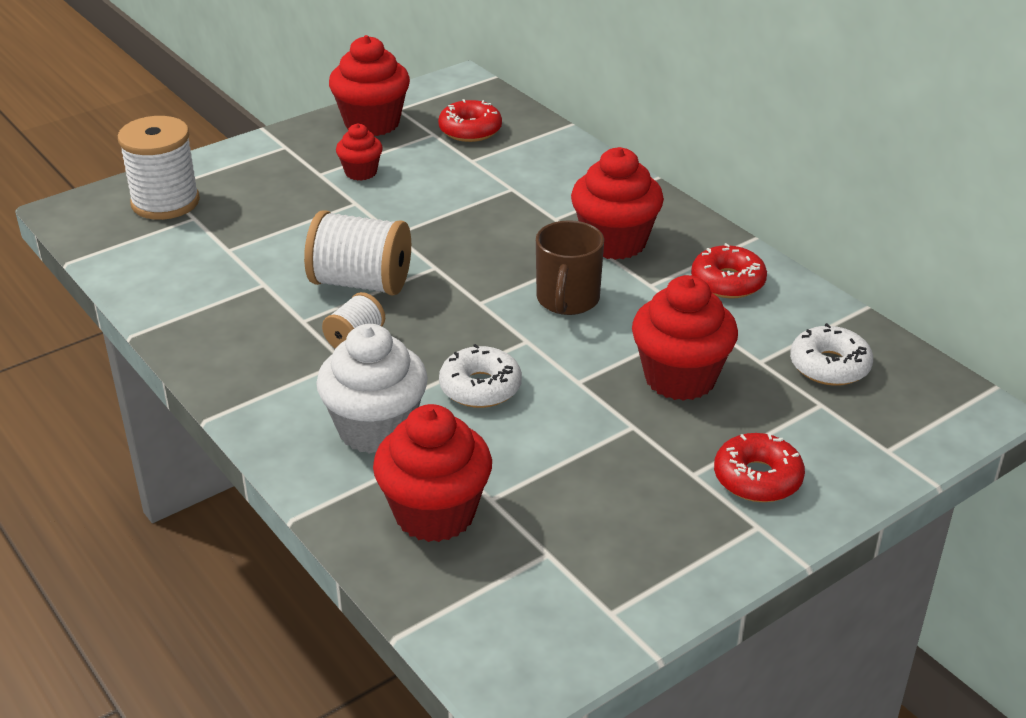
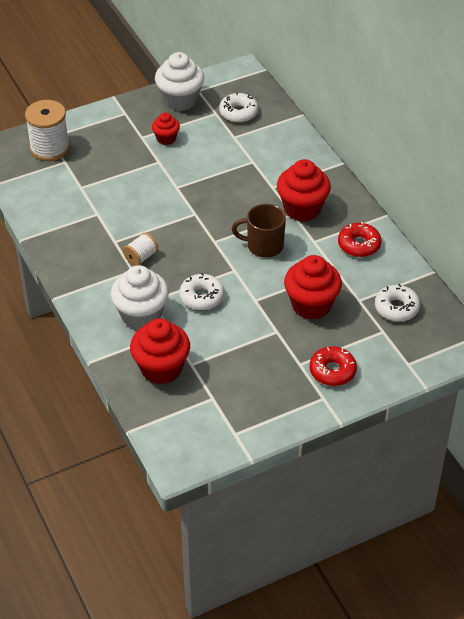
camera: 10 degrees right, 10 degrees up
(361, 283) = (151, 220): white spool -> none
(372, 123) = (180, 100): red cupcake -> white cupcake
(470, 130) = (238, 113): red donut -> white donut
(567, 300) = (264, 246): brown mug -> brown mug turned 75 degrees clockwise

